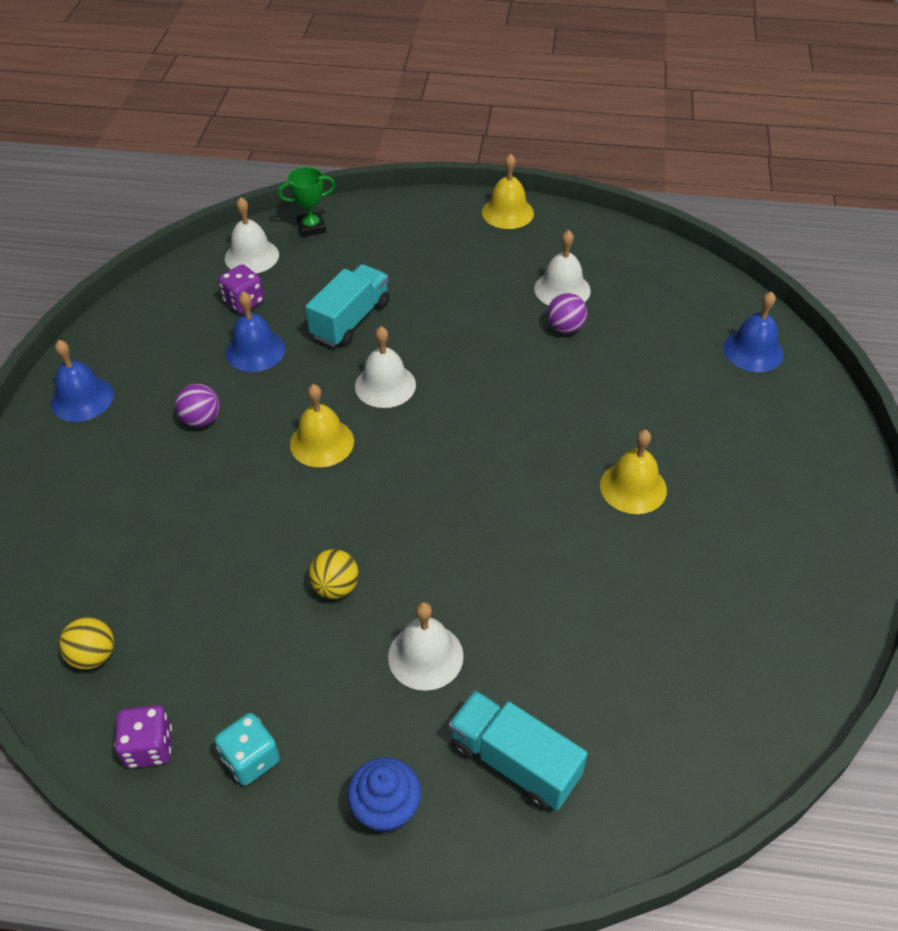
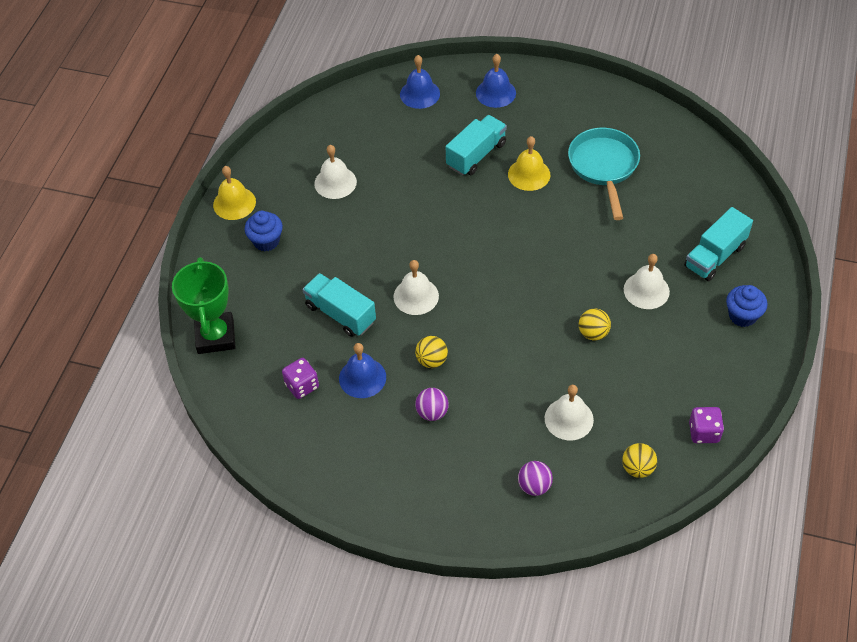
camera: 80 degrees left, 5 degrees up
(82, 398) = (395, 497): blue bell -> blue bell (495, 93)
(251, 256) = (243, 380): white bell -> white bell (569, 419)
(251, 759) = (712, 379): turquoise dice -> none
(282, 411) = (431, 360): none -> yellow ball
(311, 227) = (215, 336): green trophy -> green trophy, size x1.74
(322, 442) = (467, 337): yellow bell -> none
(454, 245) = (266, 241): none -> blue cupcake
(565, 328) = (377, 186): purple ball -> purple ball (534, 486)
(653, 423) = (476, 155): none -> turquoise truck
(677, 584) = (604, 167): none -> turquoise pan

